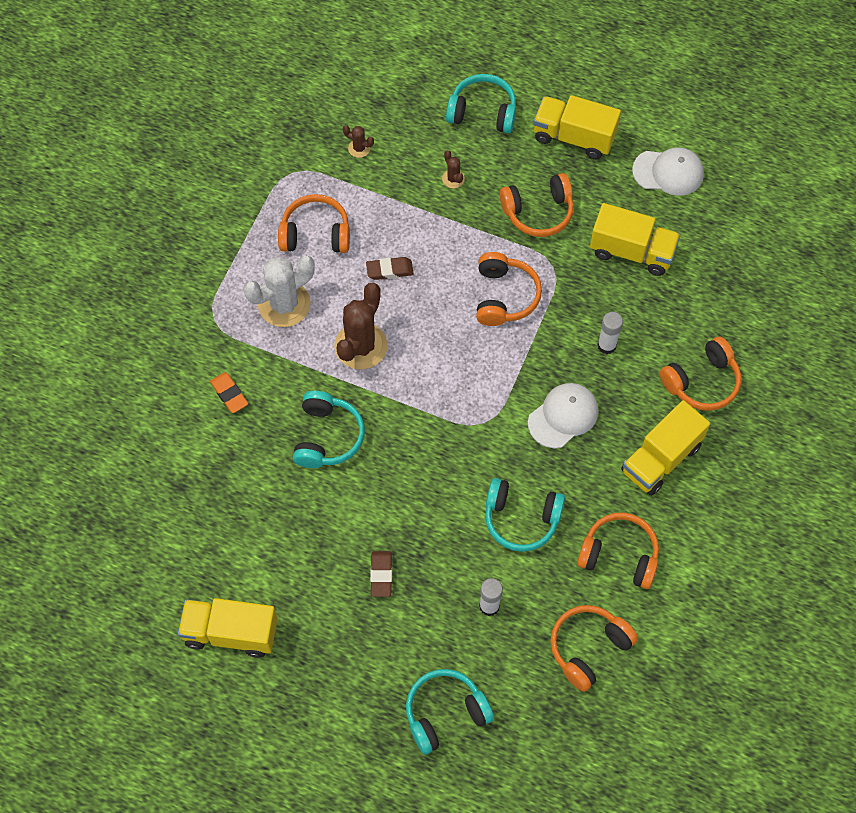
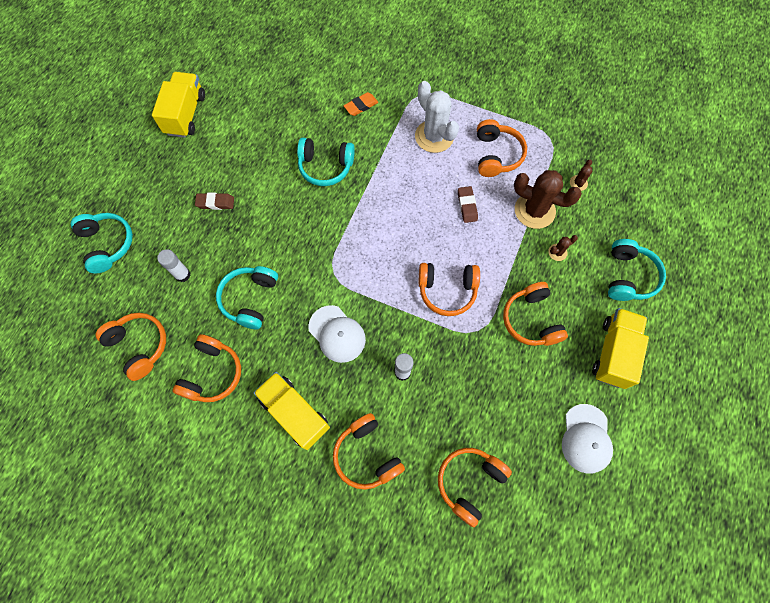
camera: 90 degrees right, 5 degrees up
(361, 346) = (400, 187): brown cactus -> brown cactus (534, 210)
(632, 251) = (497, 399): yellow truck -> none
(722, 282) = (470, 482): none -> orange headphones

